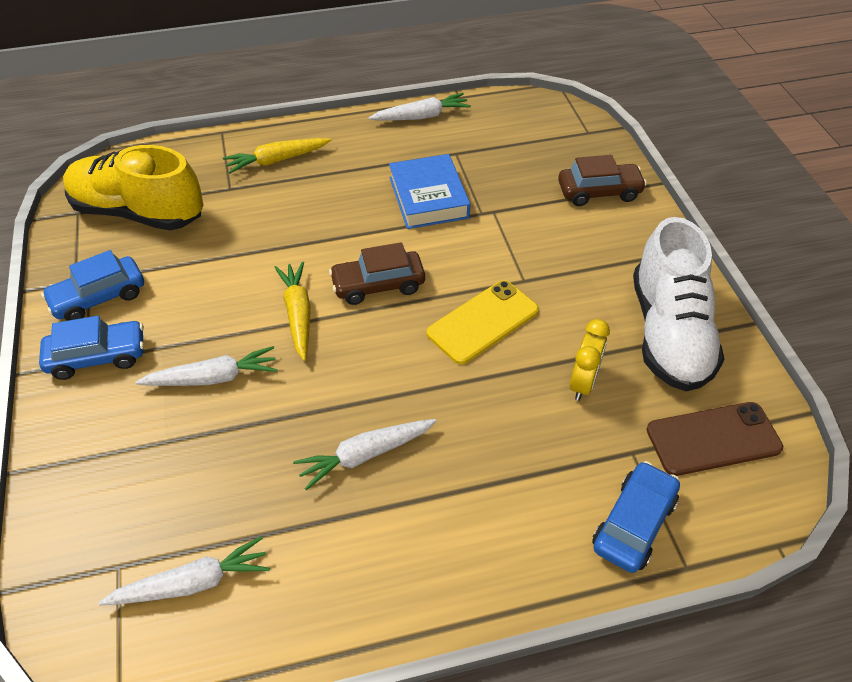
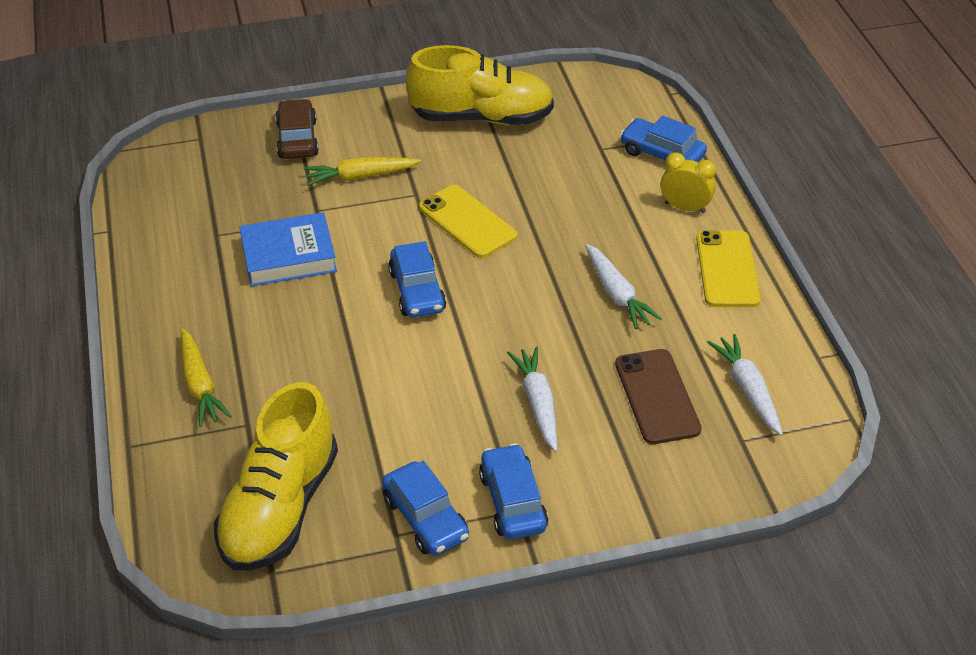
camera: 90 degrees left, 5 degrees down
(298, 314) = (455, 347): yellow carrot -> yellow carrot (360, 176)
(378, 285) = (417, 291): brown car -> blue car
(404, 584) = (727, 269): none -> yellow phone
(422, 116) = (140, 261): white carrot -> none
(583, 383) = (535, 168): yellow clock -> yellow clock (685, 207)
(669, 333) = (481, 117): white shoe -> yellow shoe
(713, 439) = (585, 109): brown phone -> brown phone (657, 396)

